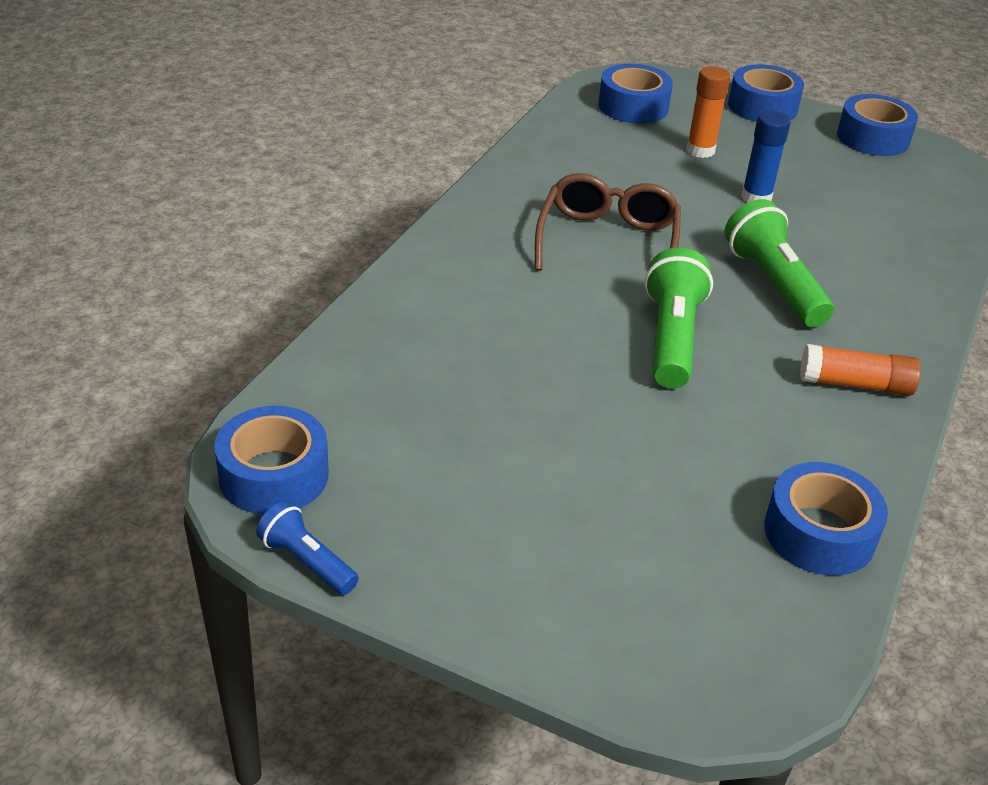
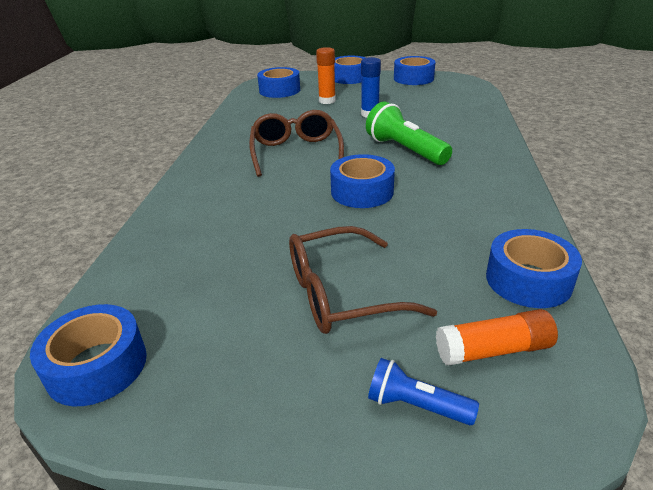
camera: 15 degrees left, 5 degrees down
(307, 562) = (144, 435): blue flashlight -> blue flashlight (416, 405)
(573, 477) = (341, 294): none -> brown glasses
(671, 338) = (362, 191): green flashlight -> blue tape
(855, 384) = (486, 187): orange glue stick -> orange glue stick (493, 350)

